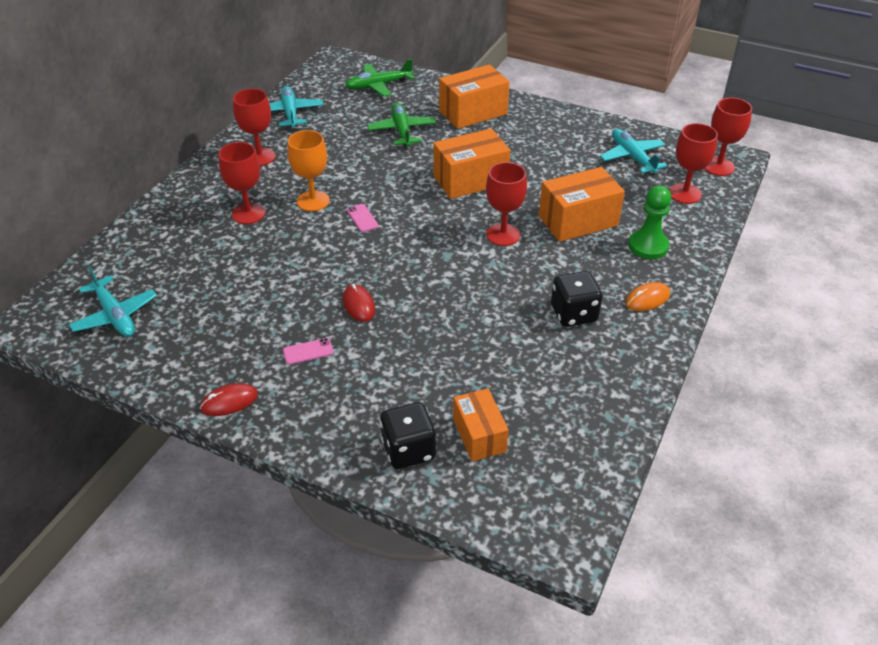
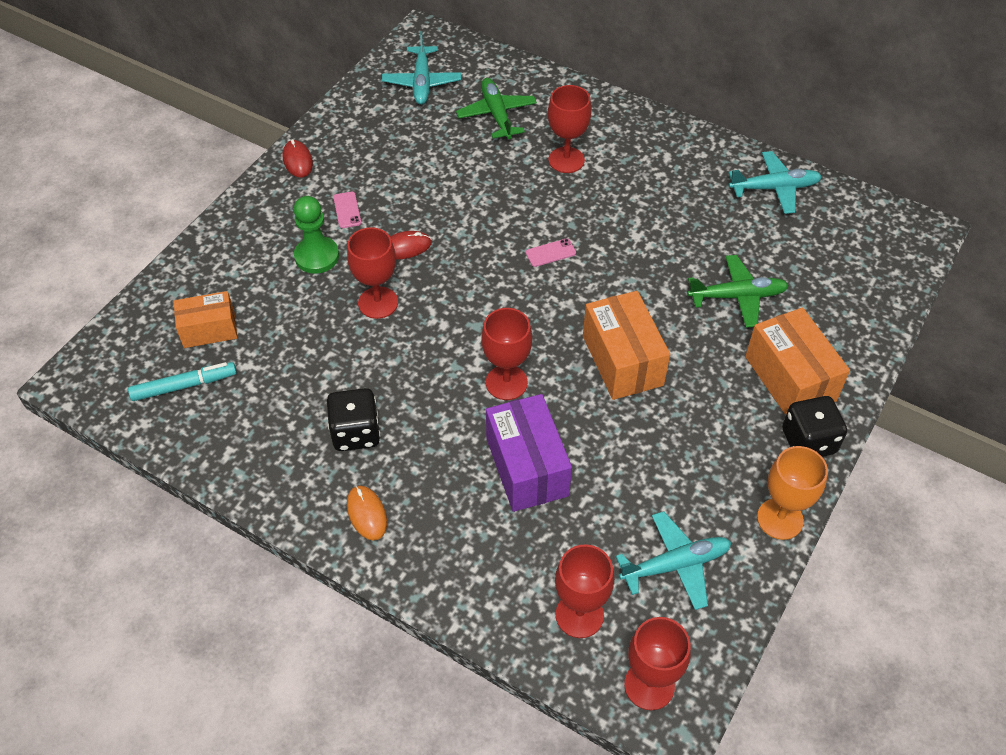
camera: 95 degrees right, 10 degrees up
(115, 315) = (422, 82): turquoise plane -> turquoise plane turned 60 degrees counterclockwise
(260, 157) = (675, 164): red goblet -> red goblet (378, 303)
(313, 201) = (586, 211): orange goblet -> orange goblet (780, 519)
(378, 85) = (854, 276): green plane -> green plane (496, 115)
(408, 450) = (208, 278): black dice -> black dice (808, 441)
(552, 442) = (184, 385): none -> turquoise marker
(578, 221) = (527, 467): orange box -> purple box
(648, 246) = (466, 538): green pawn -> green pawn (317, 256)

